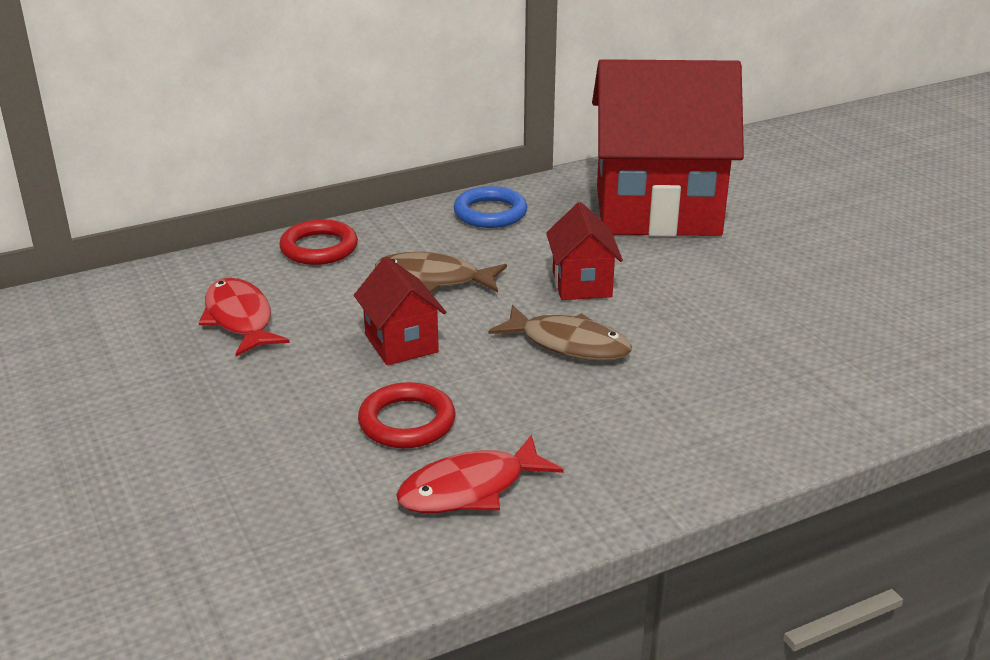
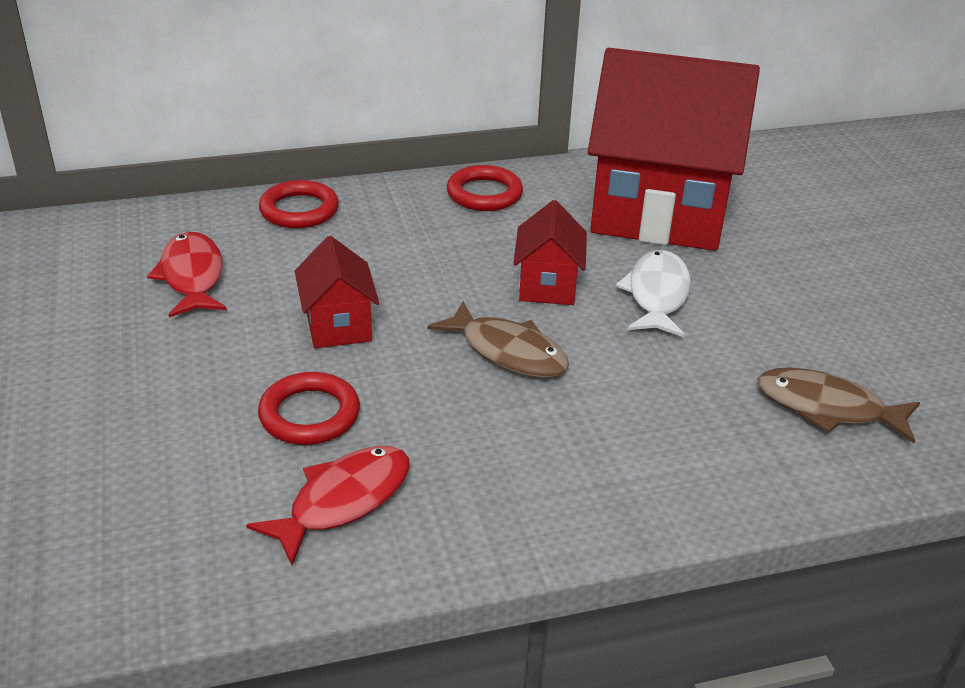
camera: 10 degrees right, 5 degrees up
(433, 279) = (398, 260): brown fish -> brown fish (827, 408)
(470, 489) = (343, 501): red fish -> red fish turned 150 degrees clockwise
(490, 213) = (484, 194): blue ring -> red ring
(683, 279) = (657, 295): none -> white fish

